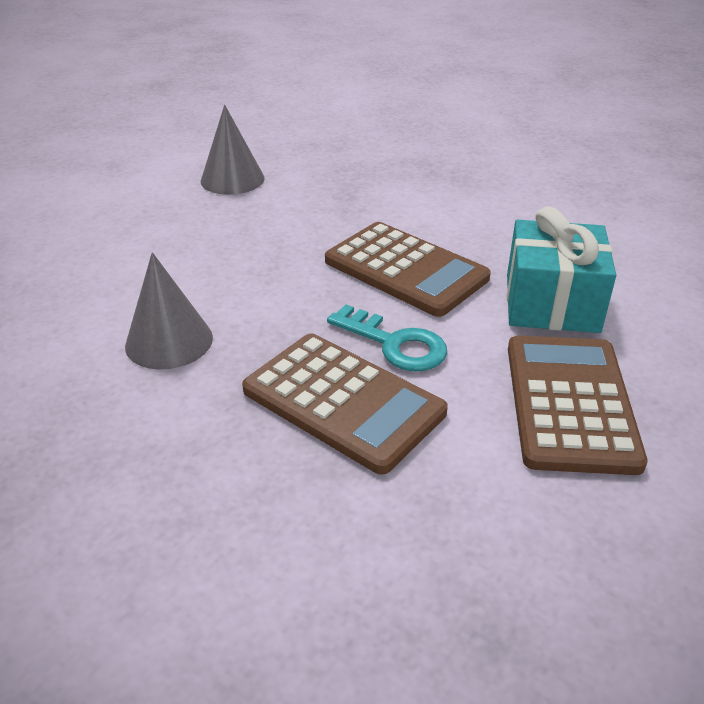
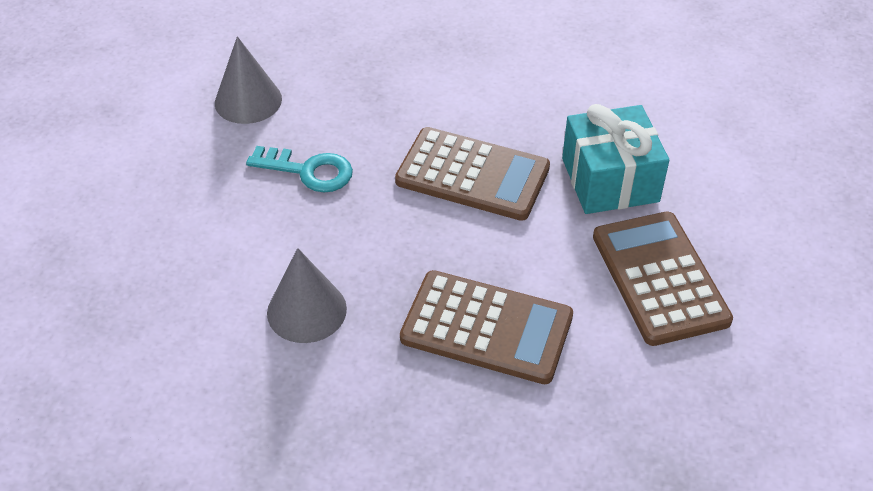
camera: 20 degrees left, 10 degrees up
(395, 344) = (501, 259): turquoise key -> turquoise key (308, 171)

